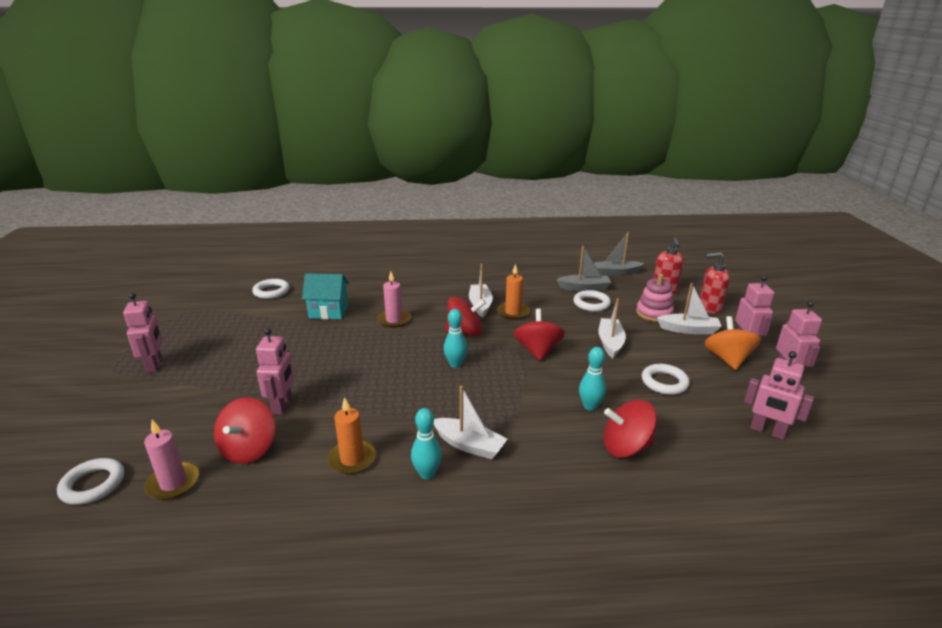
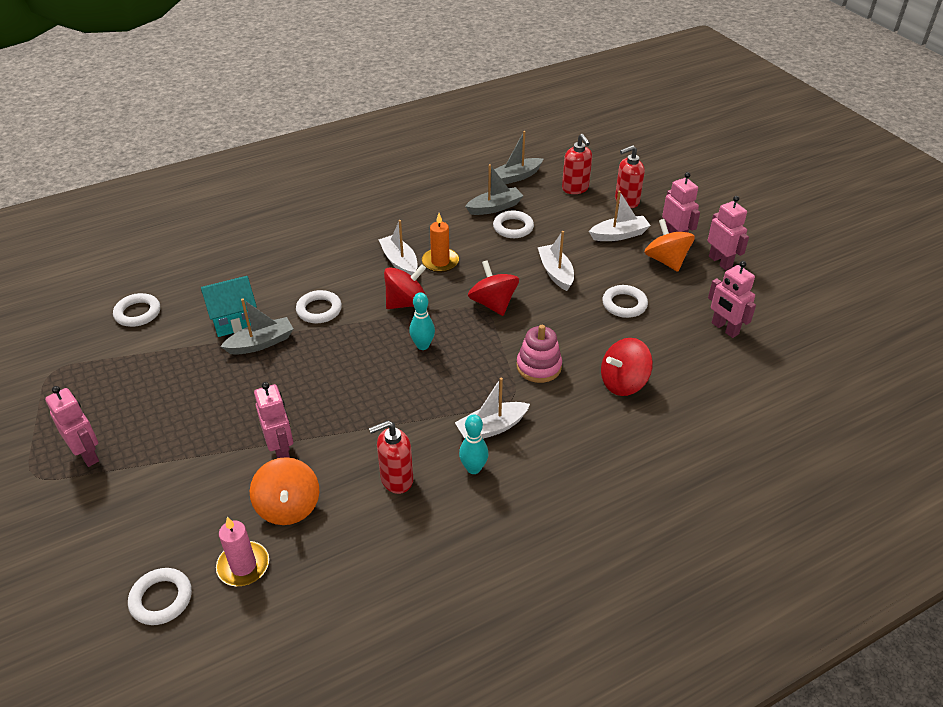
camera: 25 degrees left, 15 degrees up
(249, 449) = (288, 507): red spinning top -> orange spinning top
(334, 330) = (261, 343): none -> grey boat
(352, 459) = (396, 479): orange candle -> red soap dispenser
(394, 320) = (319, 310): pink candle -> white ring
(469, 445) = (491, 428): white boat -> white boat turned 150 degrees clockwise
(590, 406) = (573, 352): turquoise bowling pin -> none
(654, 313) = (578, 223): pink stacking toy -> pink stacking toy (539, 367)
(767, 431) = (724, 328): pink robot -> pink robot turned 45 degrees clockwise

